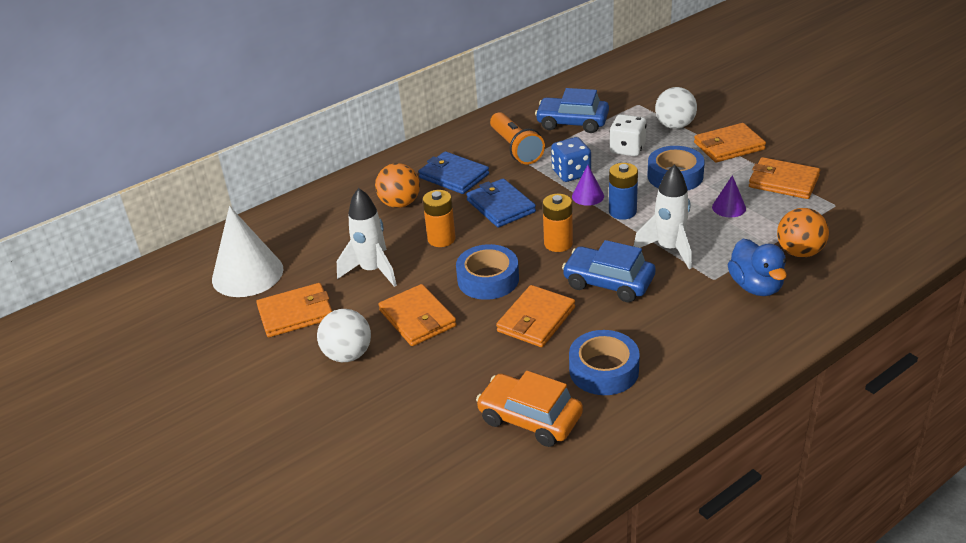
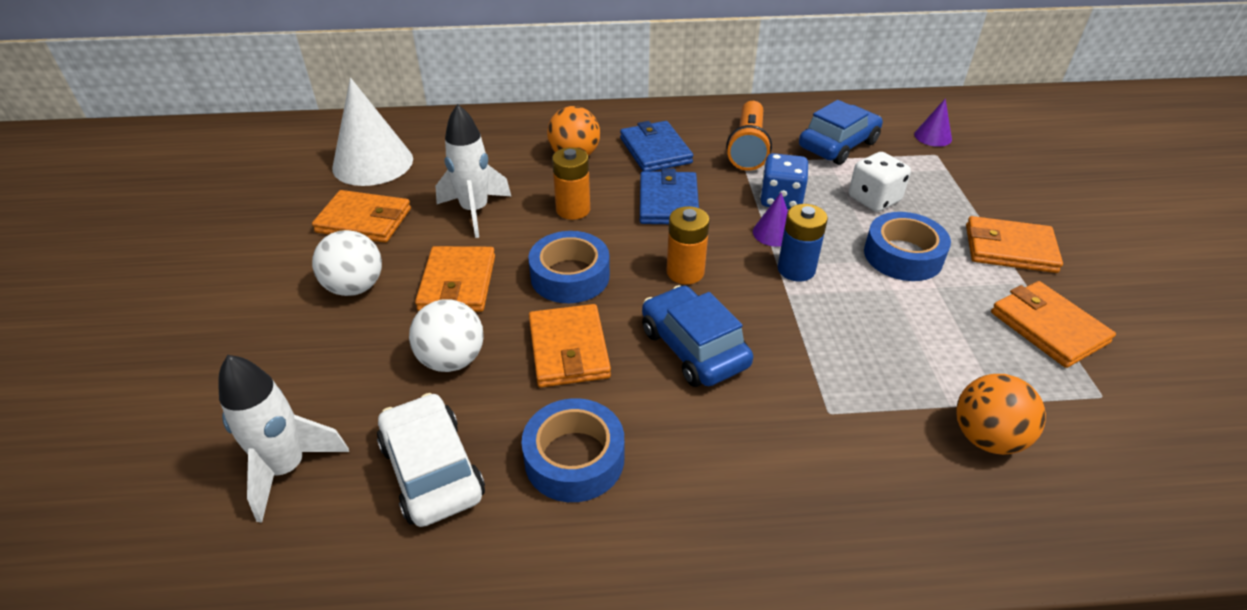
camera: 30 degrees right, 5 degrees up
(530, 418) = (432, 470): orange car -> white car
(536, 319) = (568, 349): orange wallet -> orange wallet turned 75 degrees counterclockwise
(572, 122) = (838, 145): blue car -> blue car turned 90 degrees clockwise
(669, 249) = (808, 343): white rocket -> white rocket (287, 469)
(675, 126) = (959, 196): white ball -> white ball (452, 360)
(729, 207) = (938, 326): purple cone -> purple cone (933, 136)
(756, 286) = (877, 454): blue duck -> none

